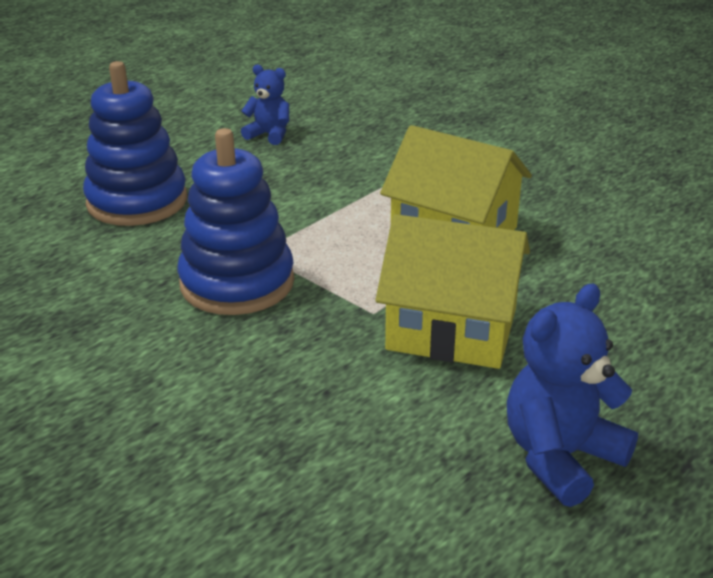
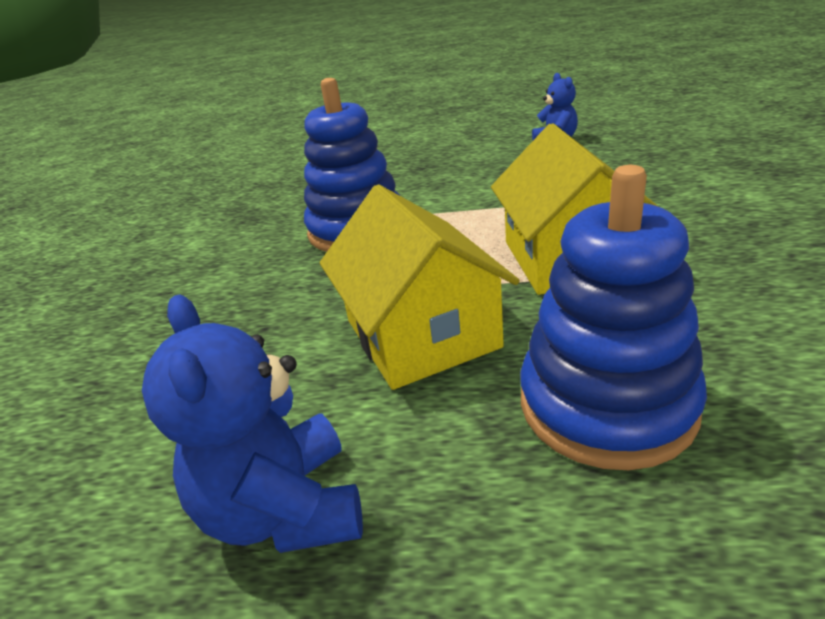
camera: 55 degrees right, 0 degrees up
(137, 201) = (400, 162): blue stacking toy -> blue stacking toy (606, 404)
(560, 457) = (285, 509): blue teddy bear -> blue teddy bear turned 120 degrees counterclockwise

